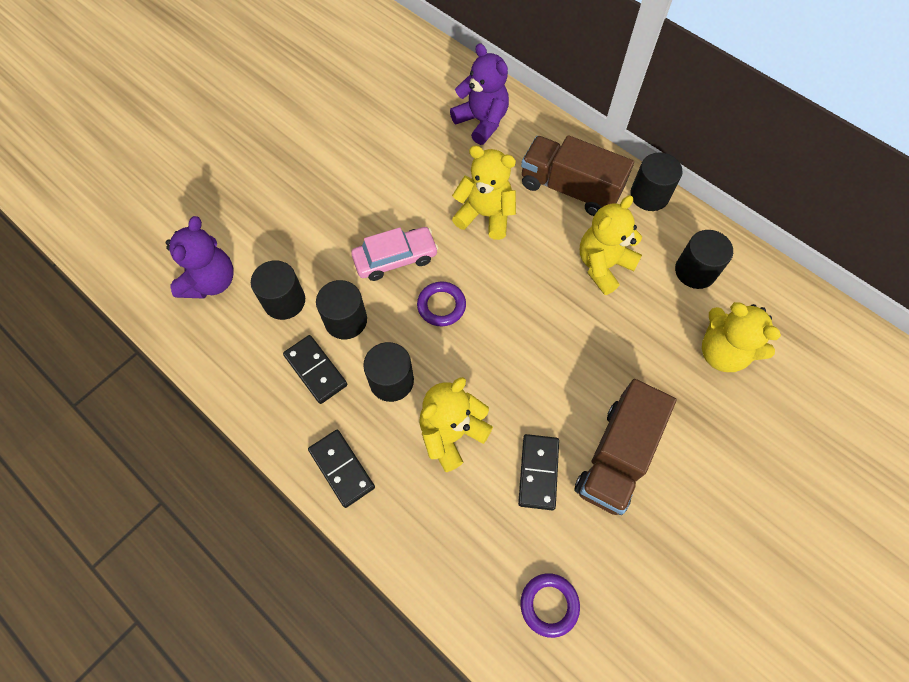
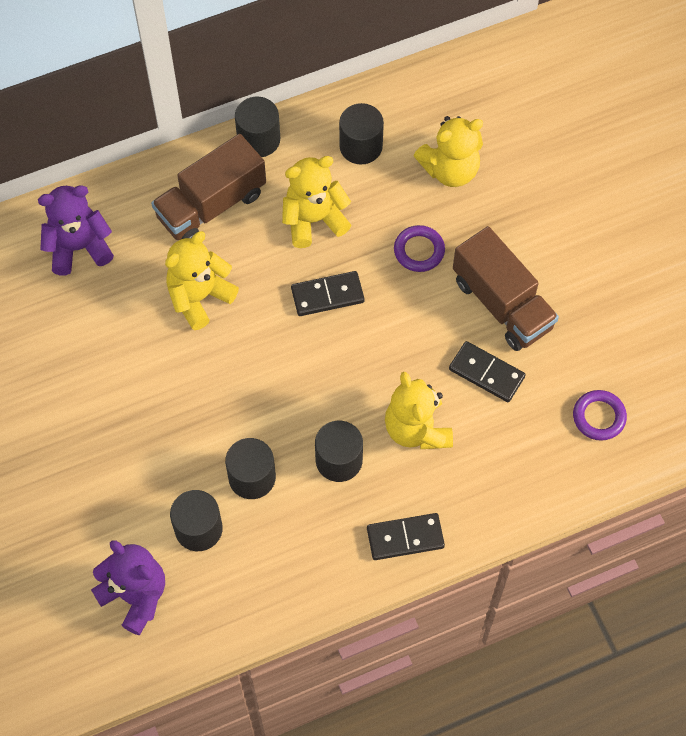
camera: 65 degrees left, 0 degrees up
(315, 370) = (293, 526): black domino -> black domino (327, 295)
(395, 258) = (205, 403): pink car -> none
(441, 306) = (282, 382): purple ring -> purple ring (419, 251)
(603, 265) = (314, 220): yellow teddy bear -> yellow teddy bear turned 90 degrees clockwise

